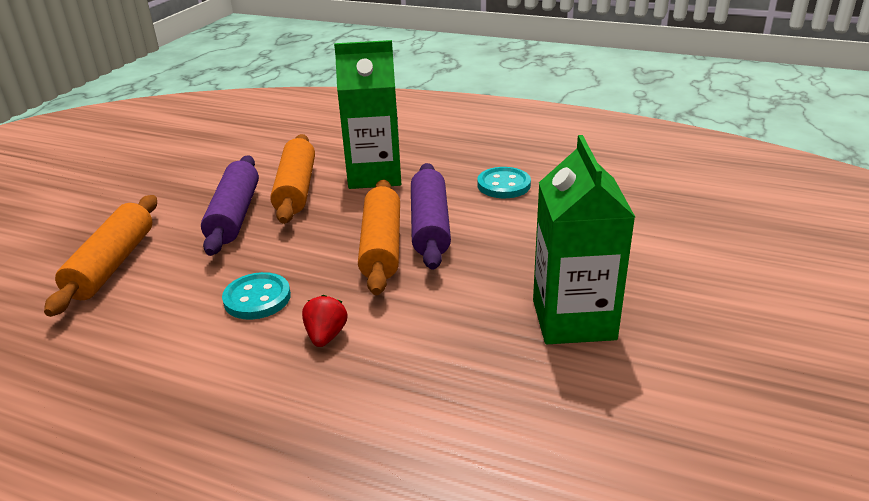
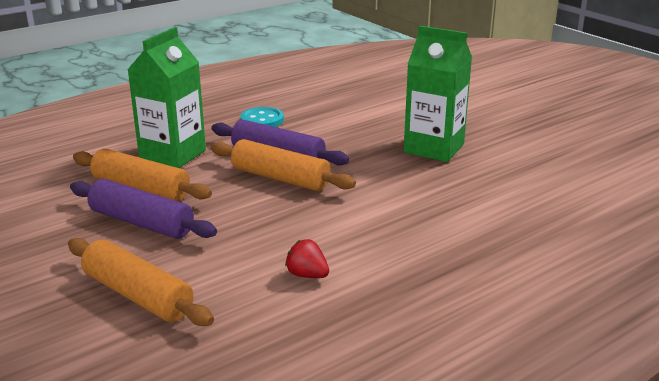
camera: 60 degrees left, 5 degrees down
(257, 298) = (285, 238): turquoise button -> none
(326, 336) = (363, 223): red strawberry -> red strawberry (307, 275)

